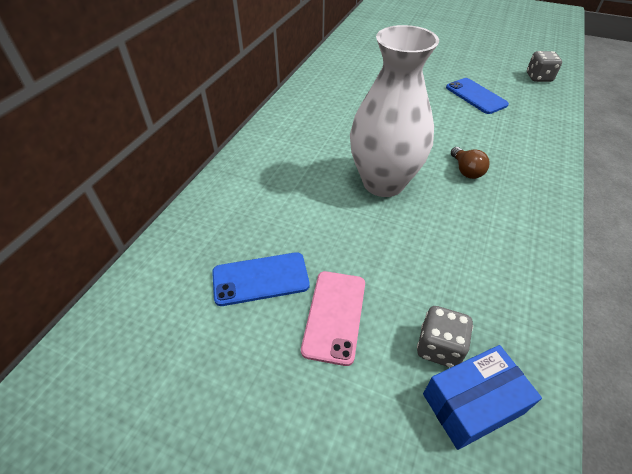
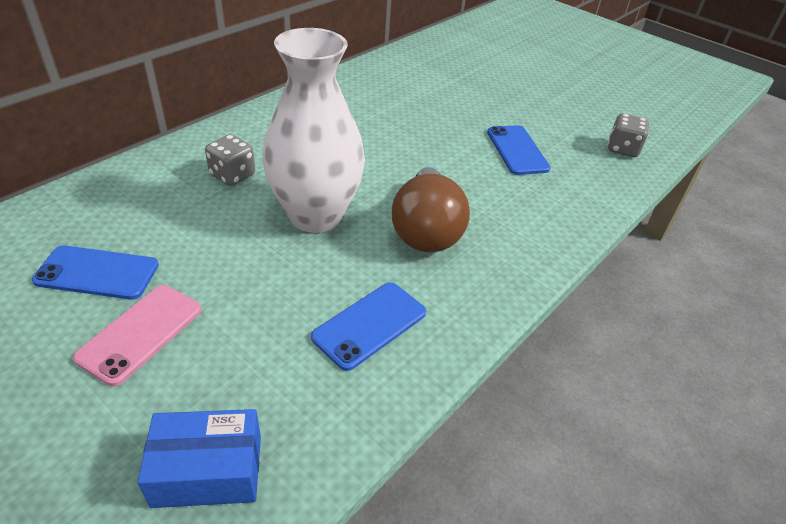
camera: 15 degrees right, 5 degrees down
(439, 347) = (223, 402): grey dice -> grey dice (232, 175)
(466, 171) = (426, 230): brown light bulb -> brown light bulb, size x2.02
(488, 252) = (370, 325): none -> blue phone

